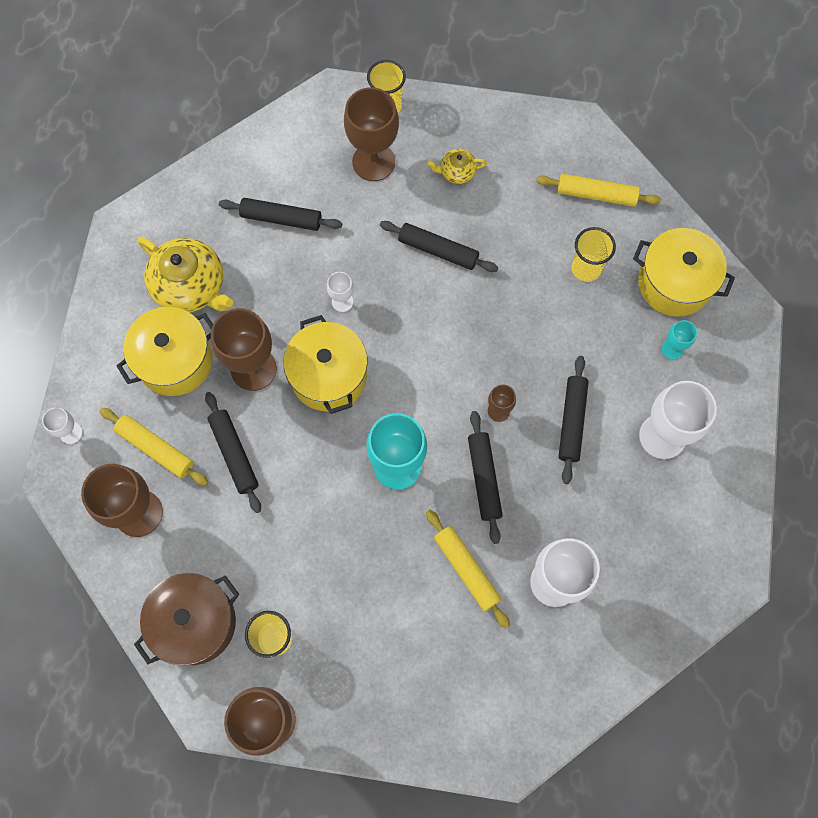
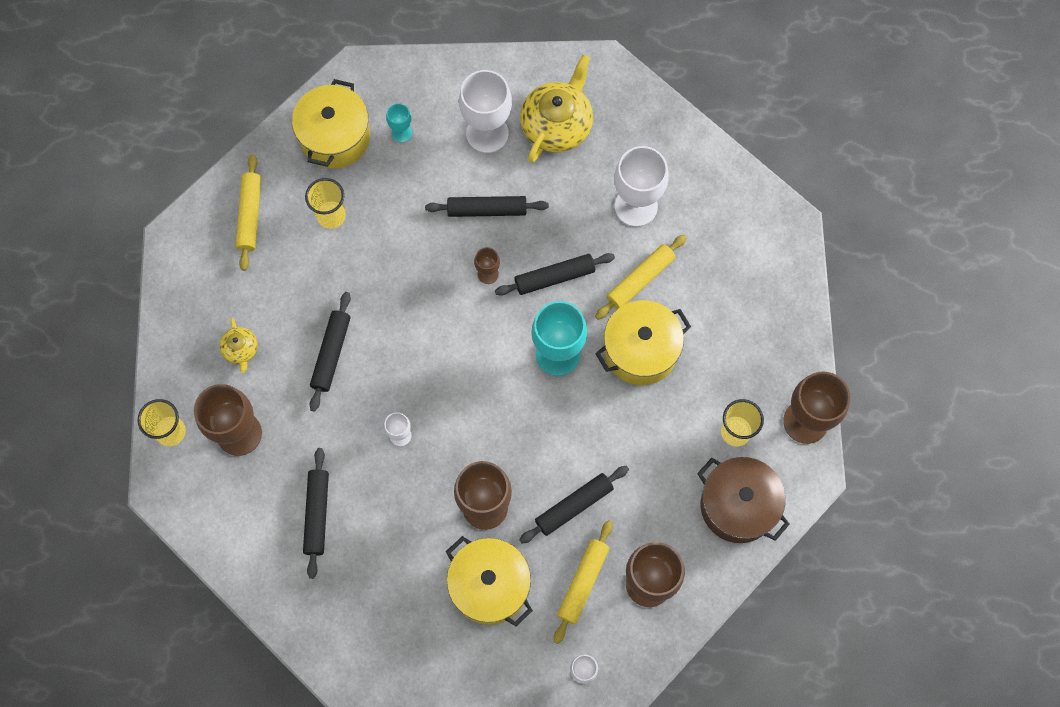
camera: 100 degrees left, 0 degrees up
(190, 286) = (406, 590): yellow teapot -> yellow teapot (557, 125)
(328, 376) = (480, 433): yellow pot -> yellow pot (640, 350)

